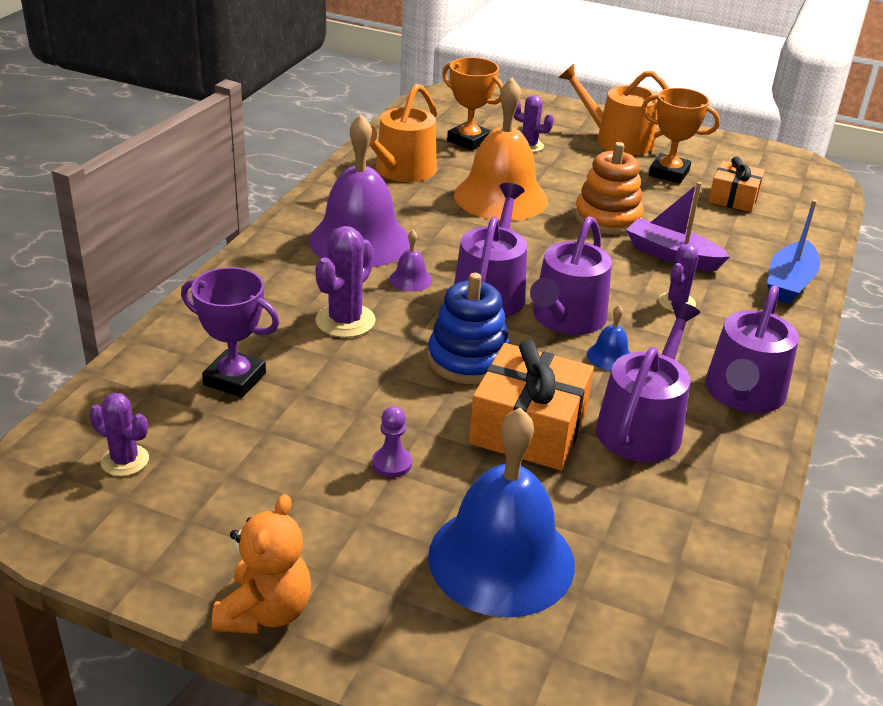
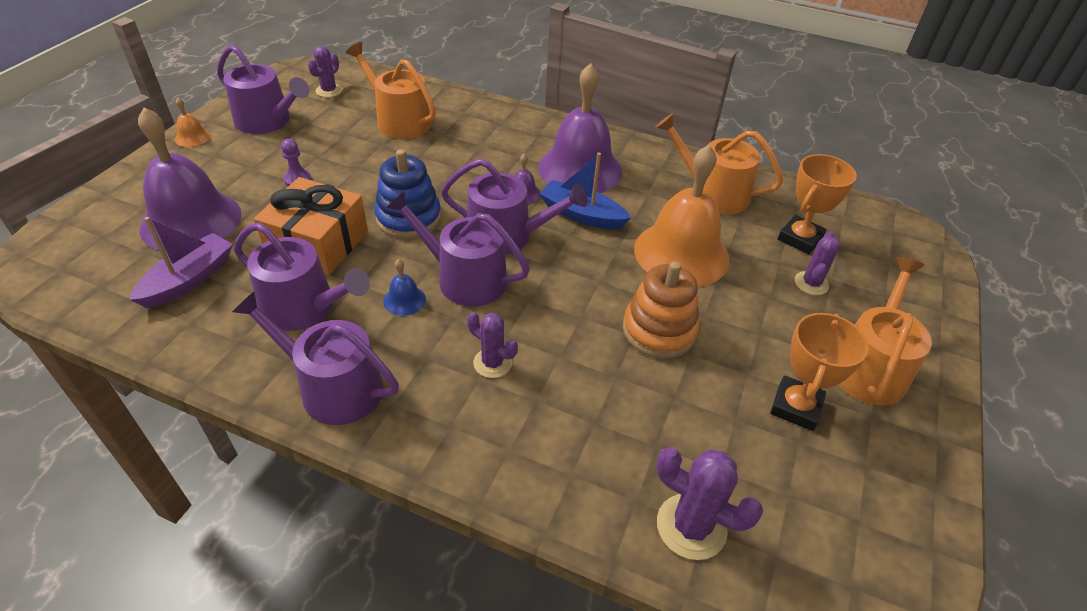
camera: 90 degrees right, 10 degrees up
(220, 521) = (268, 121): none -> purple watering can
(235, 379) = (399, 120): purple trophy -> orange watering can
(265, 612) = (192, 137): orange teddy bear -> orange bell
(345, 321) = (463, 162): purple cactus -> purple cactus (691, 526)
(501, 559) = (191, 220): blue bell -> purple bell
(672, 255) = (587, 375): purple boat -> purple boat (189, 280)
(733, 198) = (749, 468): orange gift -> none
(789, 283) = (539, 482): blue boat -> blue boat (582, 215)

